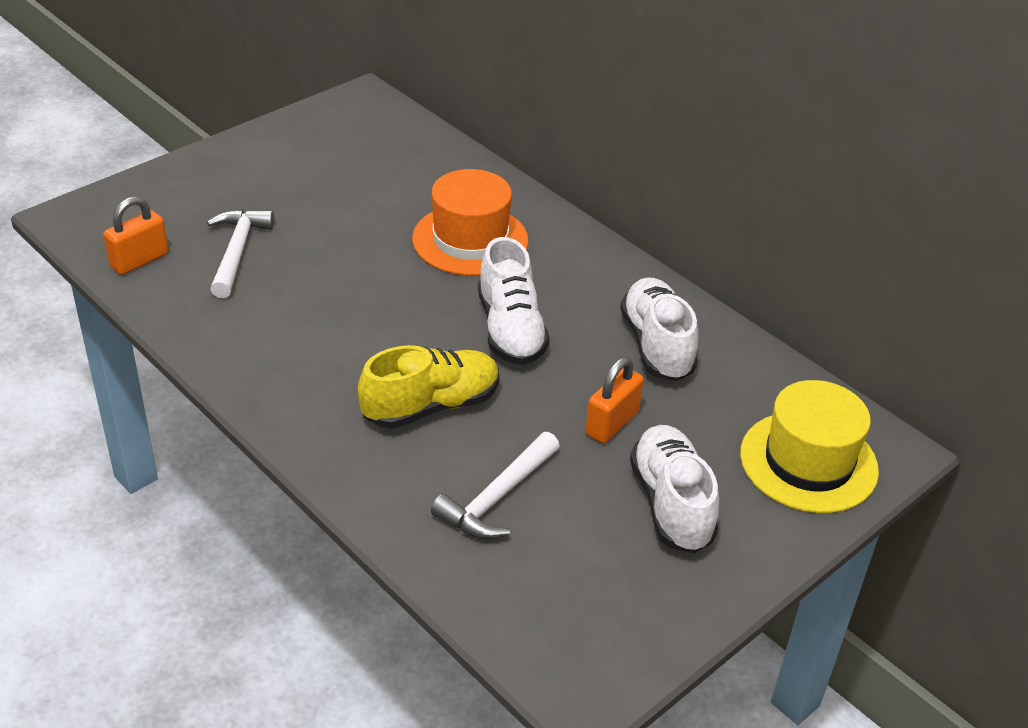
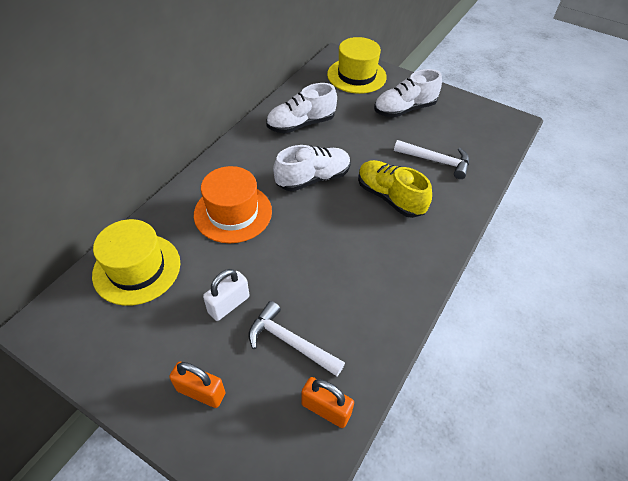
camera: 105 degrees left, 10 degrees up
(237, 252) = (290, 342): white hammer -> white hammer turned 45 degrees clockwise
(318, 215) = (229, 304): none -> white padlock
(410, 157) = (137, 268): none -> yellow hat
(612, 423) = (365, 132): orange padlock -> orange padlock (201, 392)

